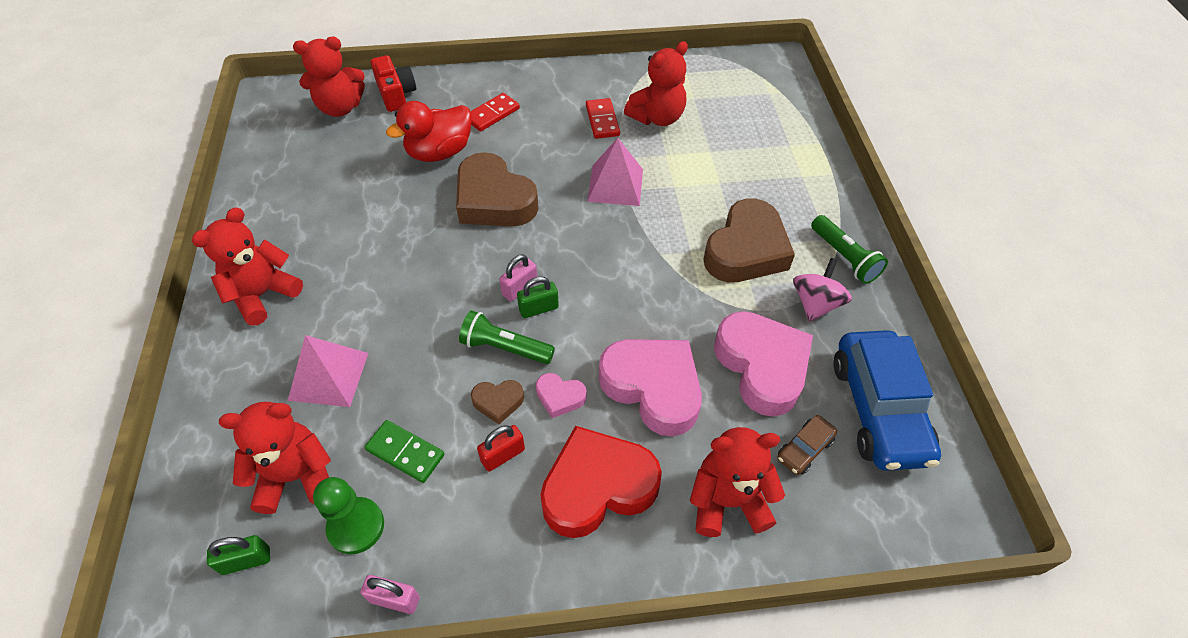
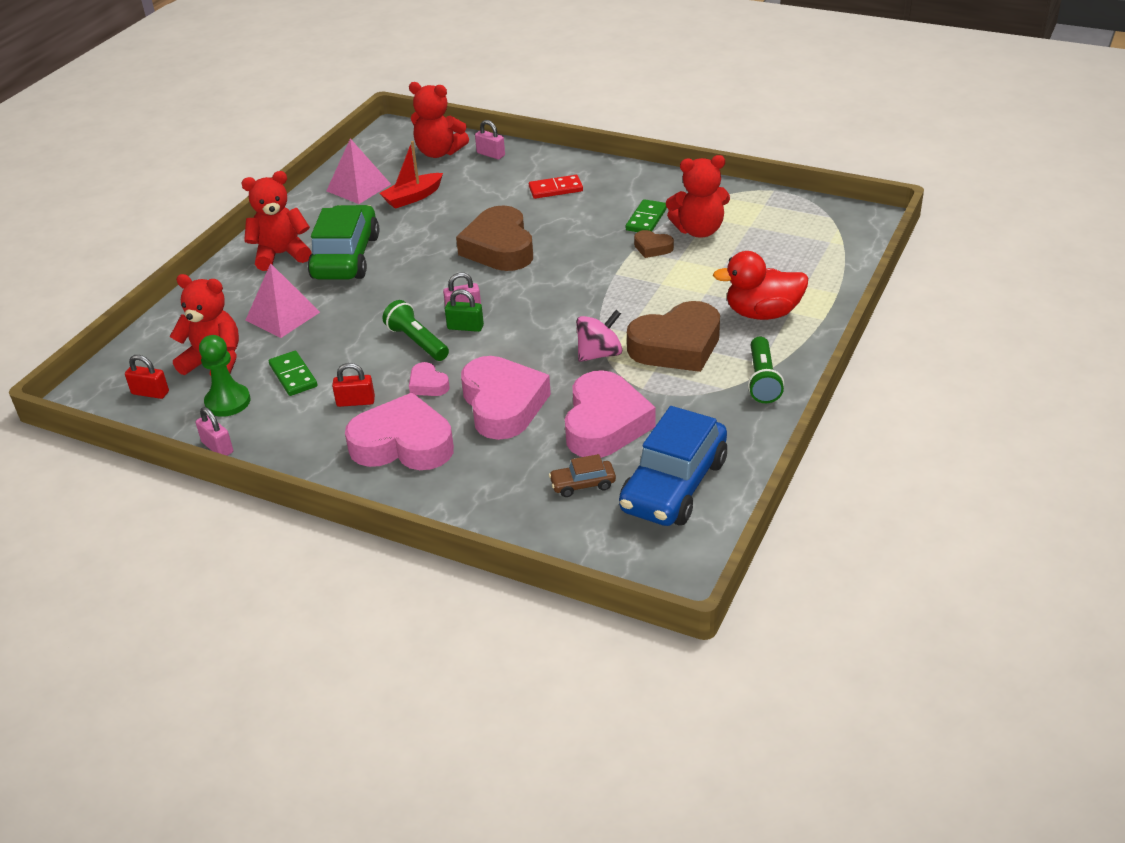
camera: 35 degrees right, 15 degrees down
(246, 560) = (150, 393): green padlock -> red padlock
(341, 270) = (346, 257): none -> green car
(355, 170) = (413, 197): none -> red boat
(396, 94) = (491, 154): red camera -> pink padlock
(439, 152) = (487, 204): red duck -> red duck (762, 313)
(498, 402) = (381, 371): brown heart -> brown heart (652, 248)
(597, 487) = (403, 444): red heart -> pink heart
(602, 120) = (646, 219): red domino -> green domino
(615, 185) = (610, 267): pink pyramid -> pink pyramid (358, 187)
(728, 501) = (489, 489): red teddy bear -> none
(815, 304) = (698, 401): pink spinning top -> pink spinning top (599, 354)

